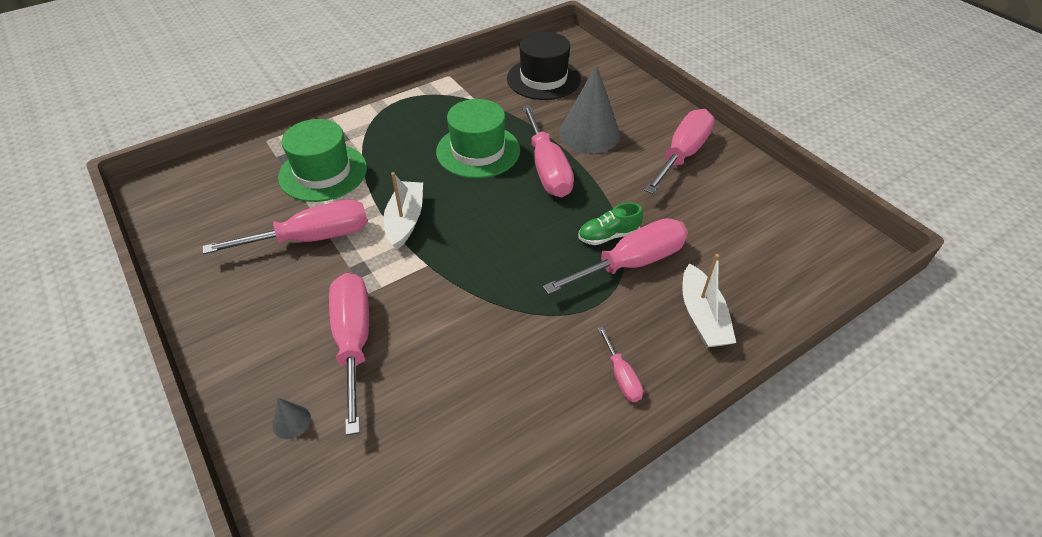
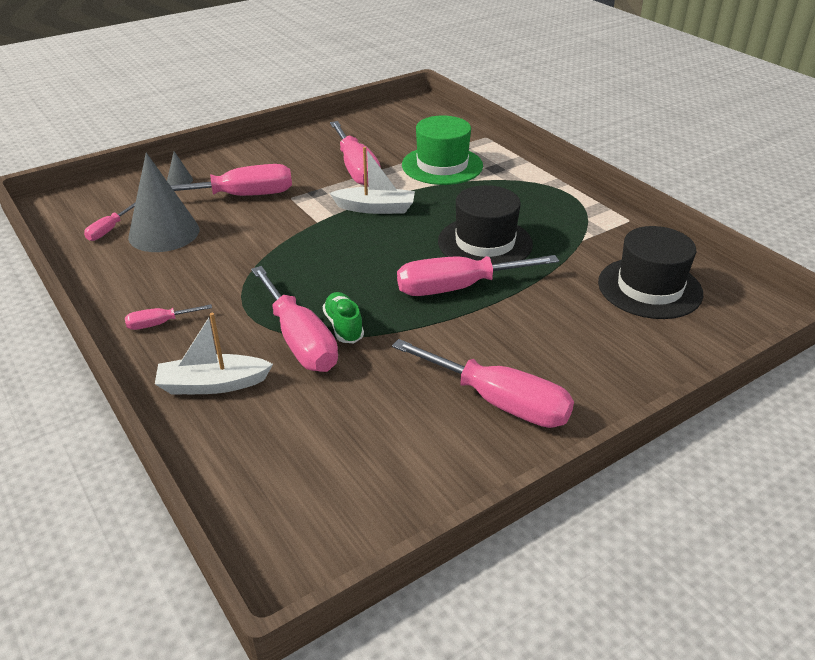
camera: 90 degrees right, 10 degrees down
(422, 483) = (108, 230): none -> pink screwdriver
(478, 151) = (485, 243): green hat -> black hat
(589, 134) = (532, 321): grey cone -> grey cone (164, 233)

